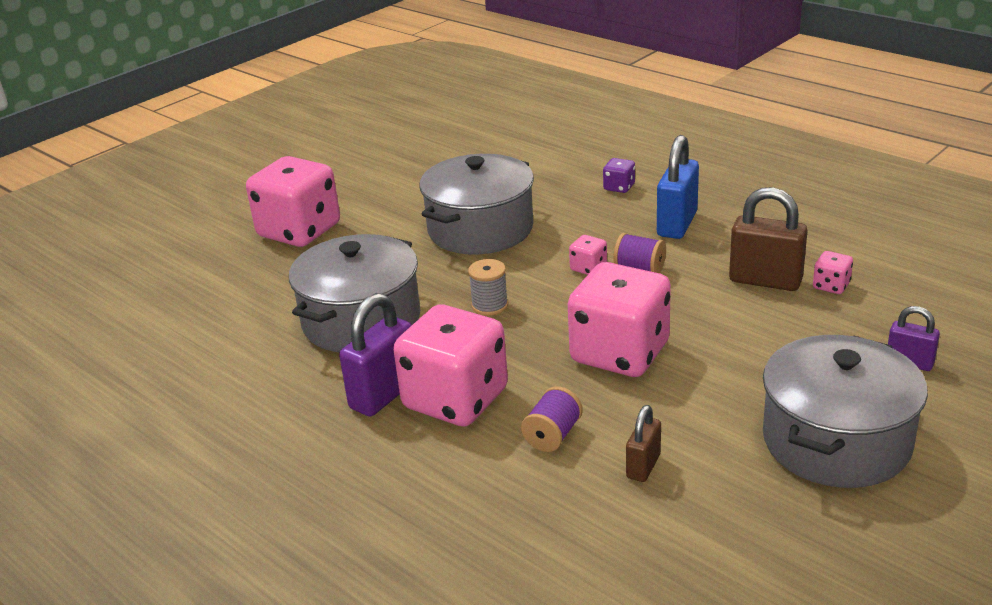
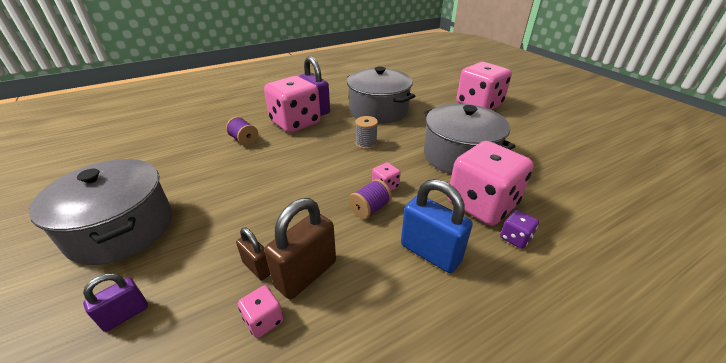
camera: 105 degrees right, 5 degrees up
(620, 353) = (284, 174): pink dice -> pink dice (481, 204)
(643, 466) = (195, 158): brown padlock -> brown padlock (258, 267)

